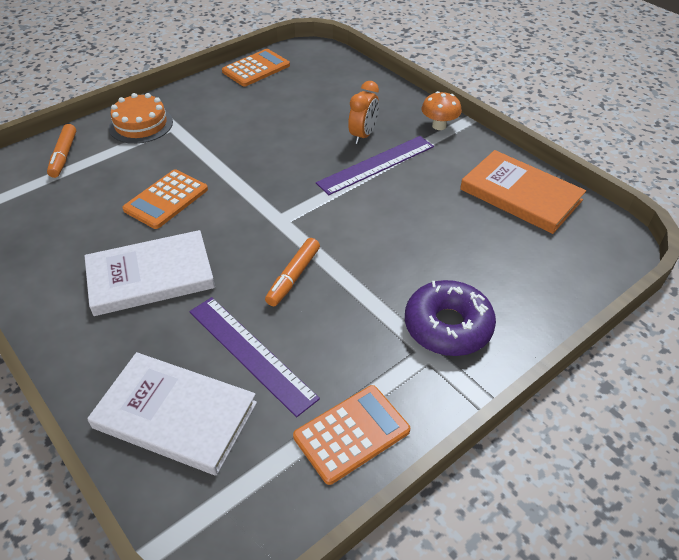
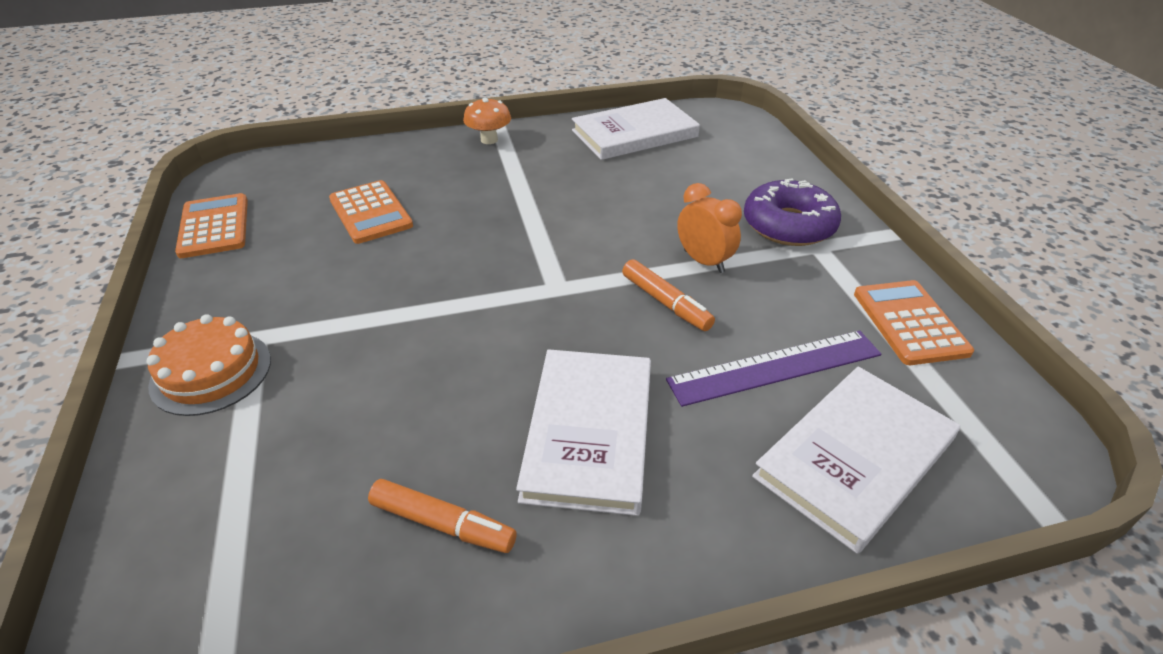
camera: 65 degrees left, 5 degrees down
(64, 156) = (188, 492): orange marker -> orange marker (443, 524)
(166, 199) = (432, 381): orange calculator -> orange calculator (370, 213)
(363, 135) = (456, 188): orange clock -> orange clock (704, 261)
(376, 164) = (517, 194): purple ruler -> none
(520, 195) = (634, 134): orange book -> white book

